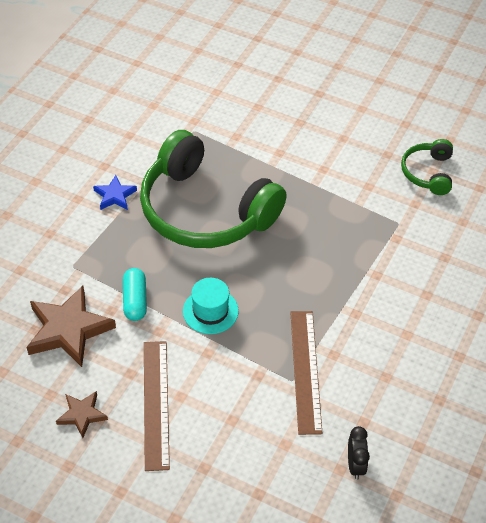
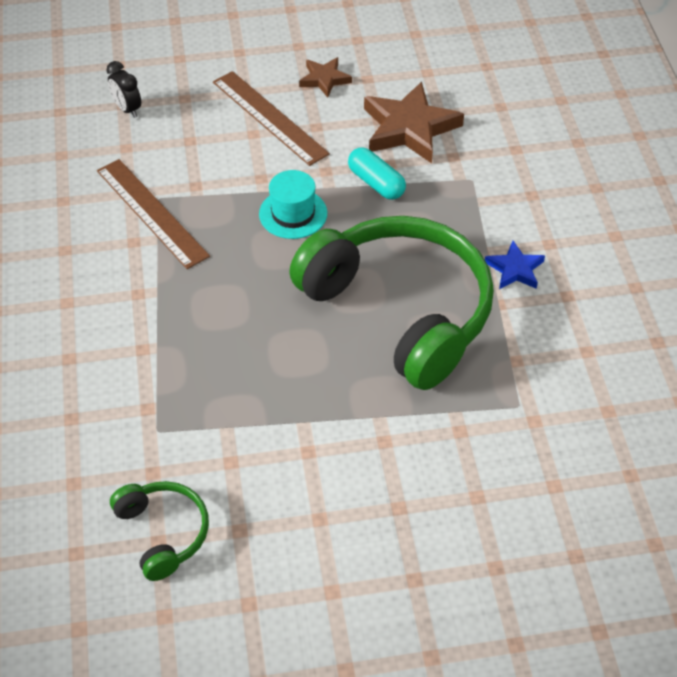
camera: 145 degrees right, 0 degrees up
(205, 210) = (400, 311): green headphones -> green headphones turned 45 degrees clockwise
(355, 465) = (48, 164): black clock -> black clock (127, 109)

